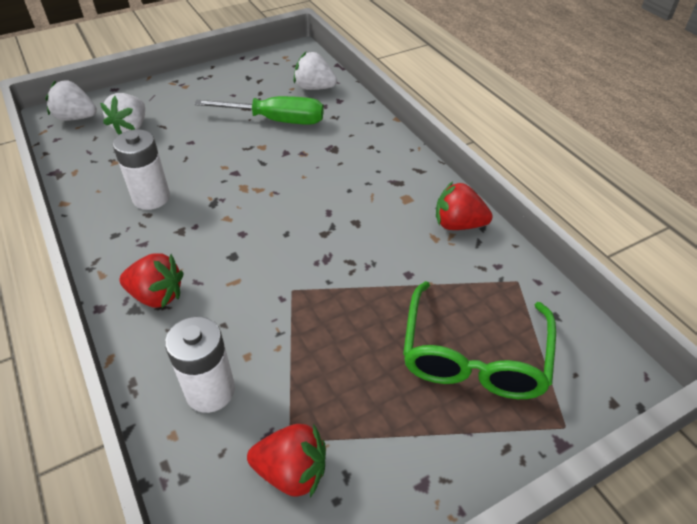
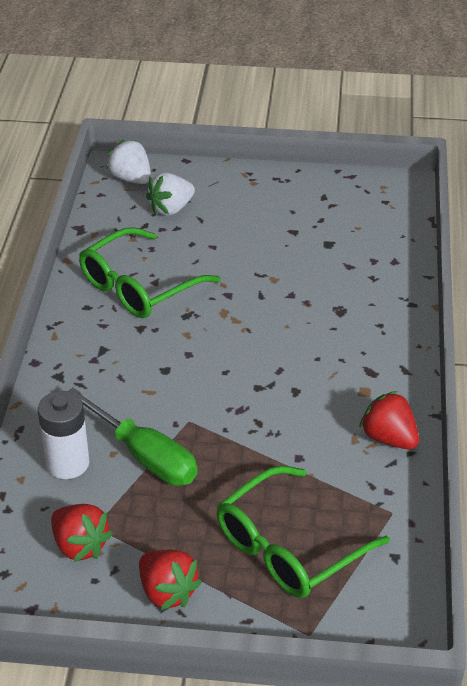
camera: 35 degrees right, 5 degrees down
(151, 198) = (139, 287): white battery -> green glasses
(157, 295) = (82, 373): red strawberry -> red strawberry (167, 592)
(276, 120) = (310, 257): green screwdriver -> green screwdriver (144, 456)
(314, 88) = (381, 236): white strawberry -> none

